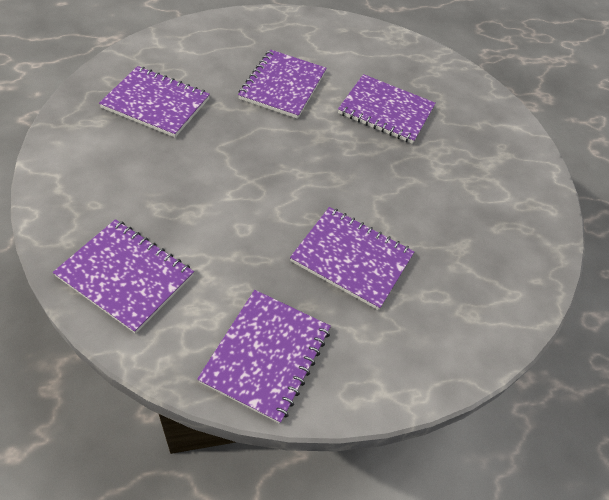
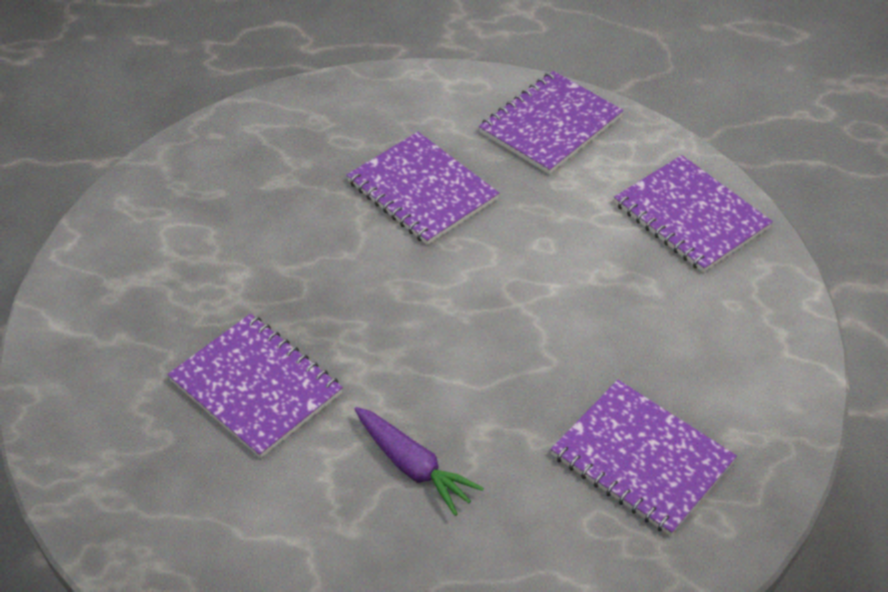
camera: 155 degrees left, 5 degrees down
(282, 86) = (413, 466): purple notebook -> purple carrot

